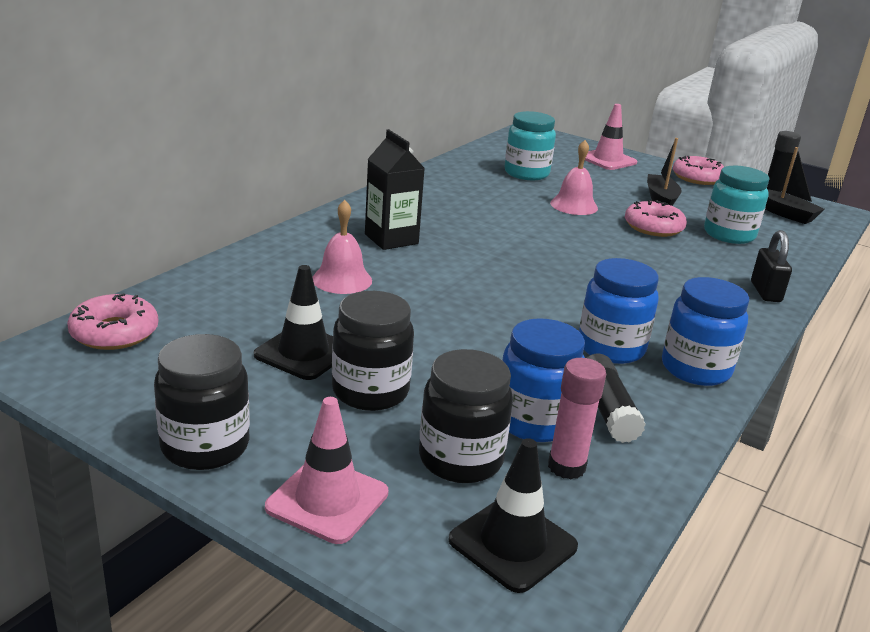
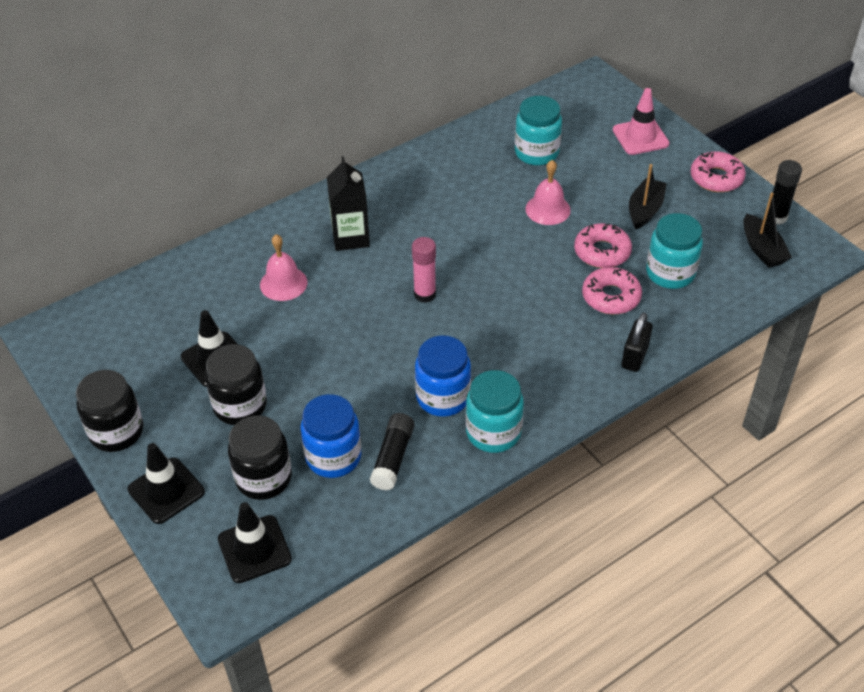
camera: 25 degrees right, 20 degrees up
(114, 332) = (102, 316): pink donut -> pink donut (611, 297)
(327, 500) = (166, 491): pink traffic cone -> black traffic cone
(566, 467) = (328, 500): pink glue stick -> pink glue stick (425, 294)
(695, 369) = (493, 432): blue jar -> turquoise jar

